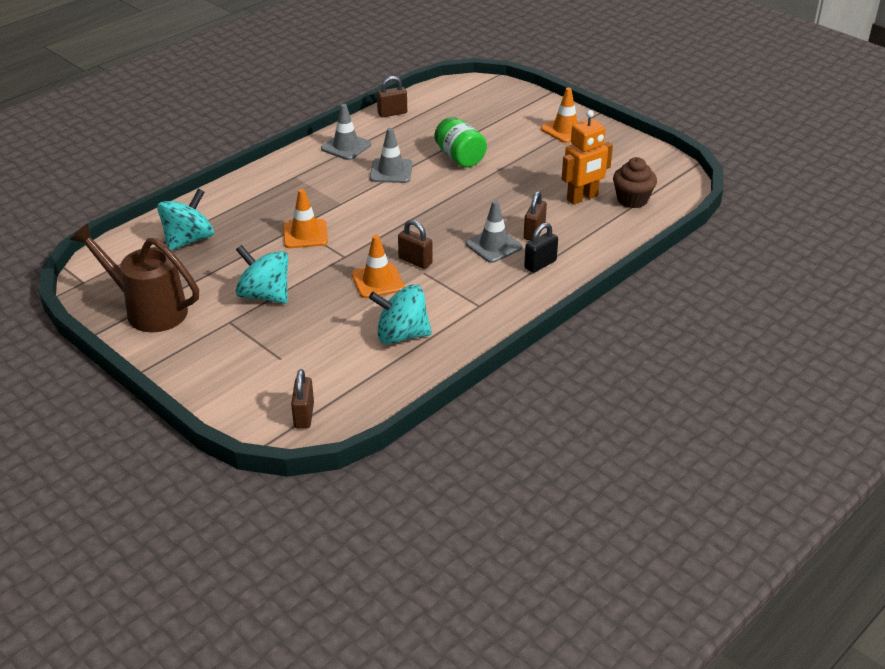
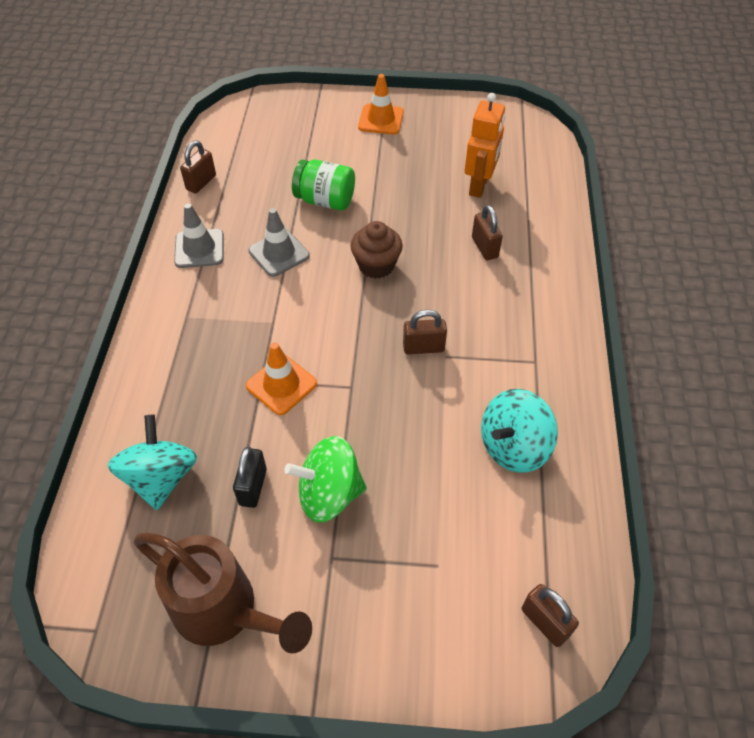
camera: 40 degrees left, 15 degrees up
(149, 310) = (224, 611): brown watering can -> brown watering can turned 135 degrees counterclockwise
(264, 295) = (329, 494): turquoise spinning top -> green spinning top
(377, 281) = (418, 396): orange traffic cone -> none
(493, 246) = (469, 284): grey traffic cone -> none
(540, 264) = (530, 280): black padlock -> black padlock (253, 487)
(632, 200) = (518, 165): brown cupcake -> brown cupcake (376, 265)

